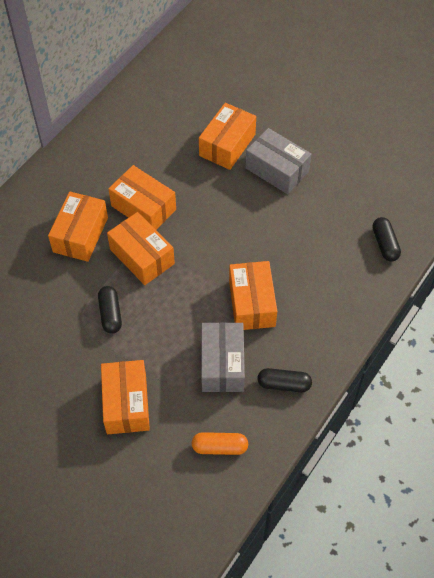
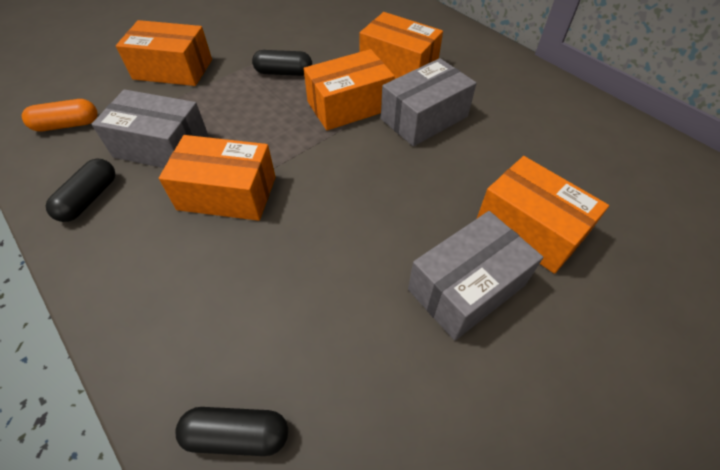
camera: 105 degrees right, 5 degrees down
(143, 208) = (424, 118): orange box -> grey box
(219, 447) = (67, 125): orange capsule -> orange capsule turned 60 degrees clockwise

